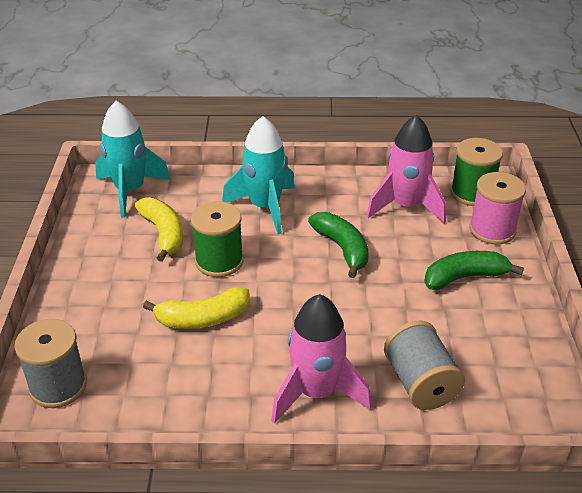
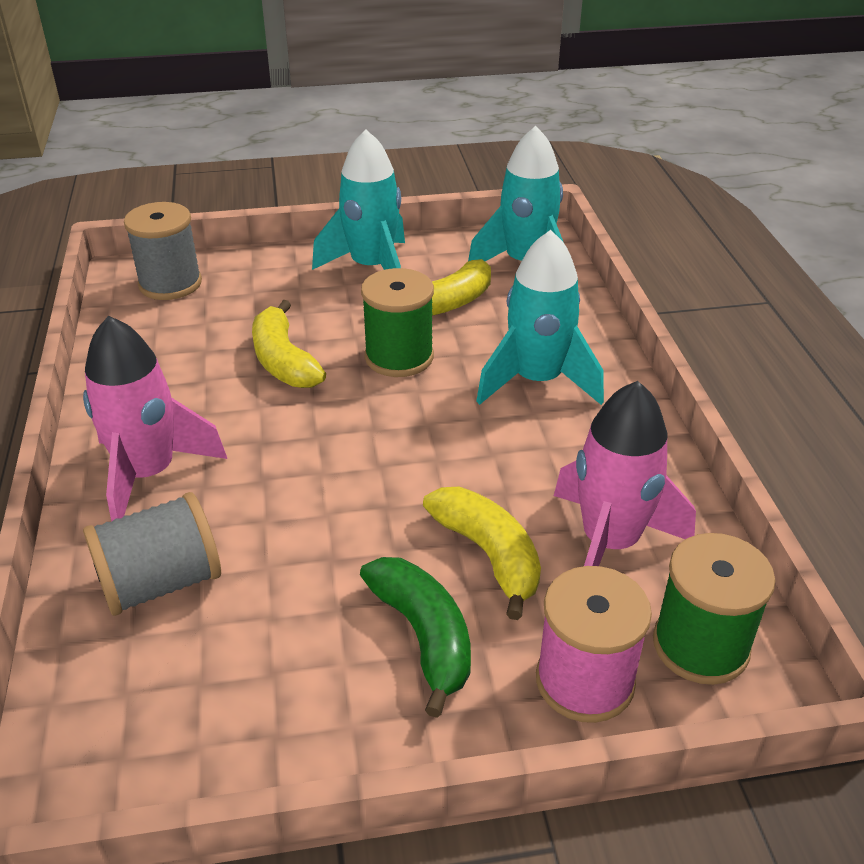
camera: 80 degrees right, 0 degrees up
(97, 263) = (372, 268): none -> turquoise rocket
(342, 249) = (461, 472): green banana -> none
(409, 247) = (488, 554): none -> yellow banana

